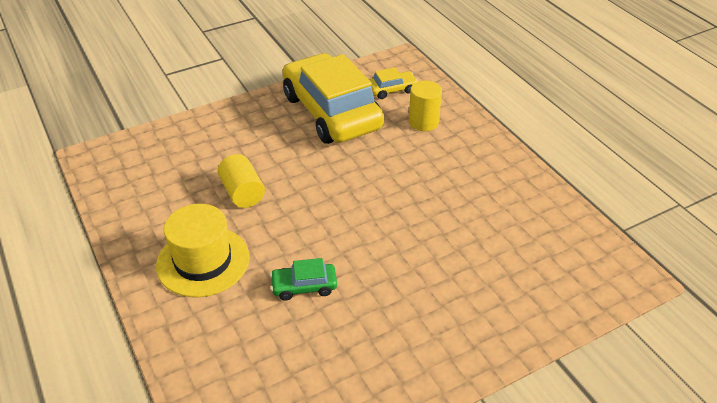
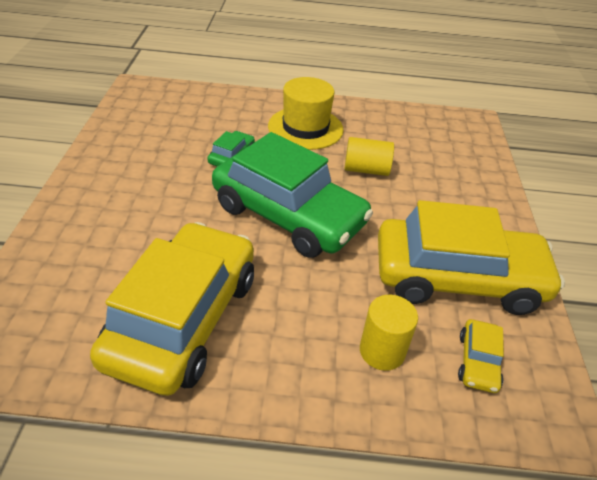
camera: 120 degrees right, 0 degrees up
(349, 209) = (288, 215): none -> green car
(496, 207) = (183, 319): none -> yellow car

